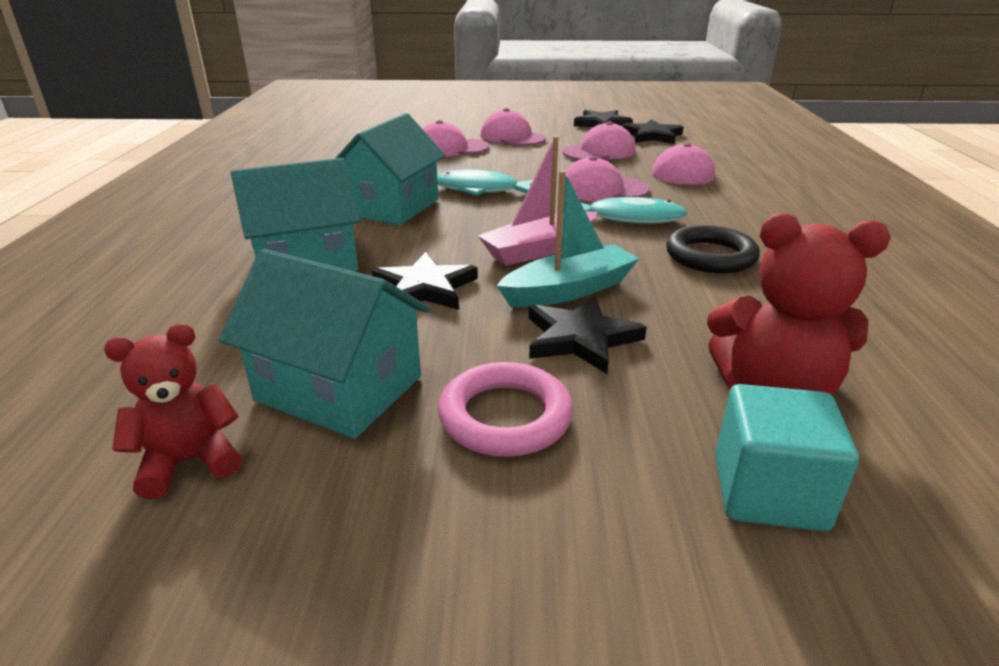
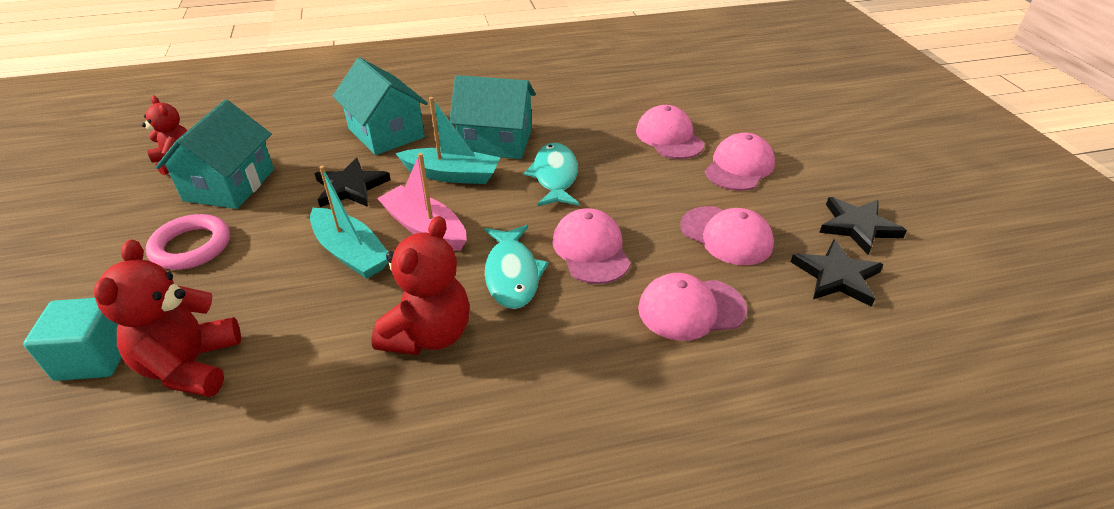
camera: 75 degrees right, 10 degrees up
(442, 231) = (452, 175): none -> turquoise boat
(580, 338) = (277, 266): black star -> none
(710, 256) = (429, 335): black ring -> red teddy bear

